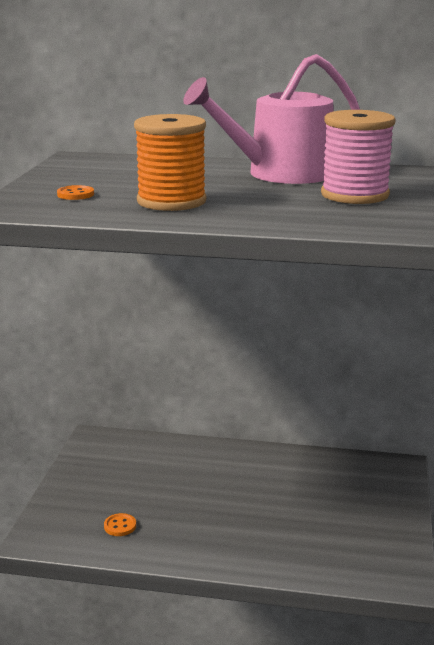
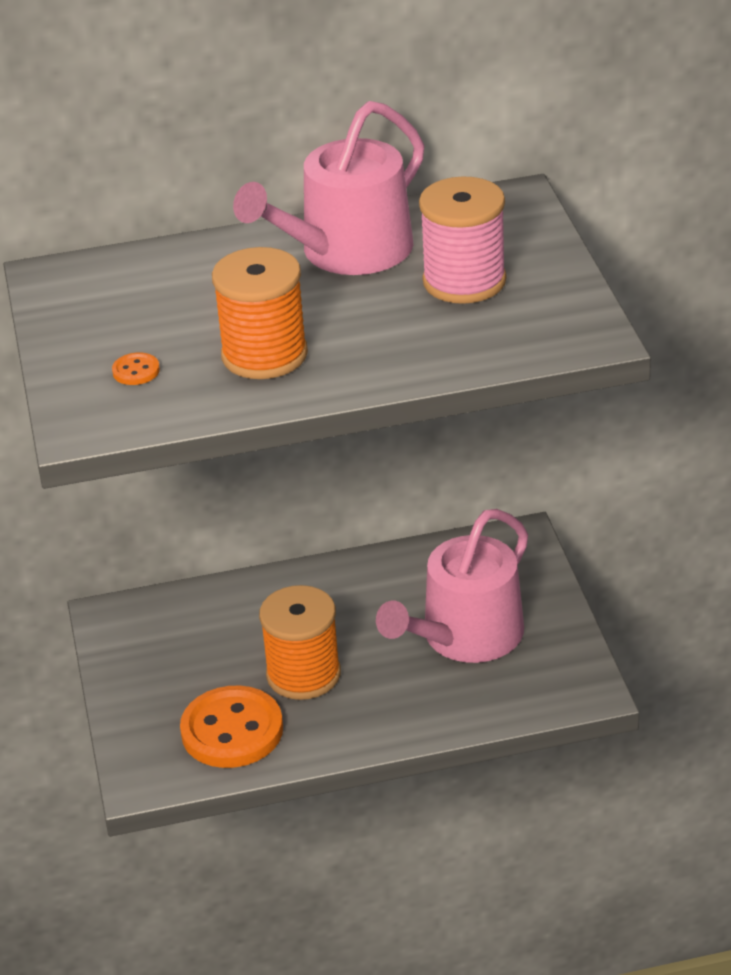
camera: 20 degrees left, 15 degrees up
(120, 526) = (232, 730): orange button -> orange button, size x2.45
(193, 506) = (303, 674): none -> orange spool
(324, 515) = (465, 637): none -> pink watering can

